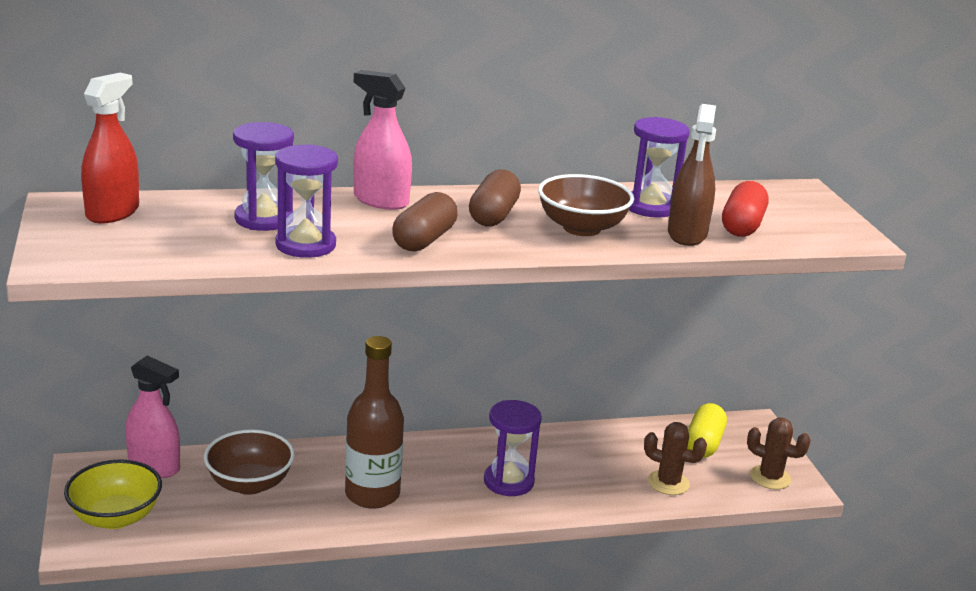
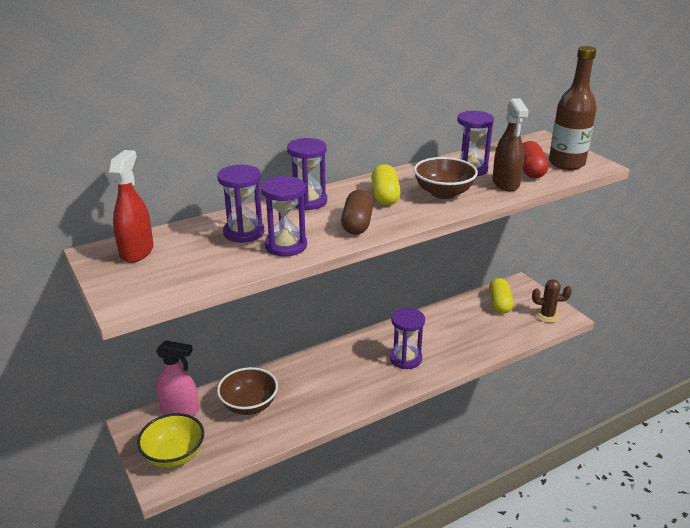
camera: 15 degrees left, 5 degrees up
(372, 494) = (330, 390): brown bottle -> brown bottle (566, 163)
(381, 201) = (308, 201): pink spray bottle -> purple hourglass
(493, 215) = (385, 196): brown capsule -> yellow capsule
(668, 483) = (495, 334): brown cactus -> none

